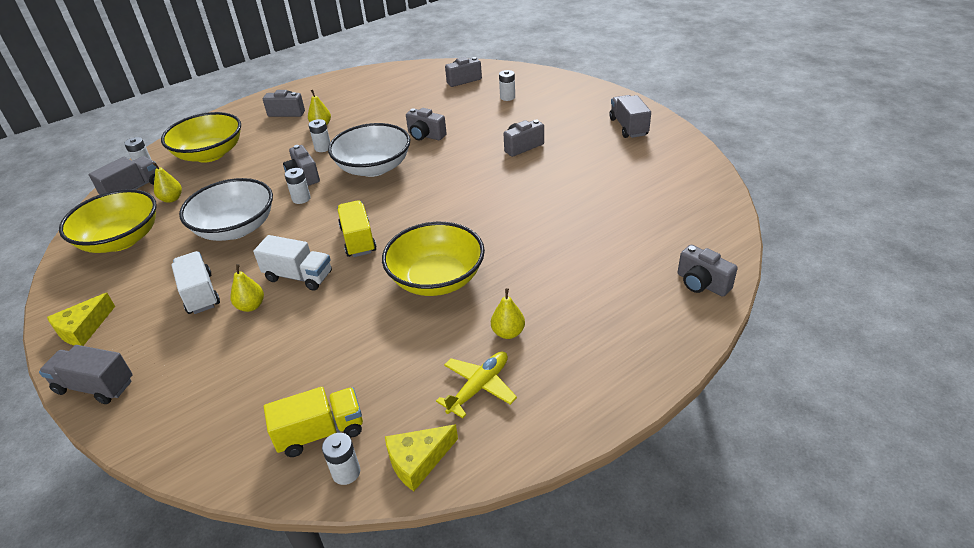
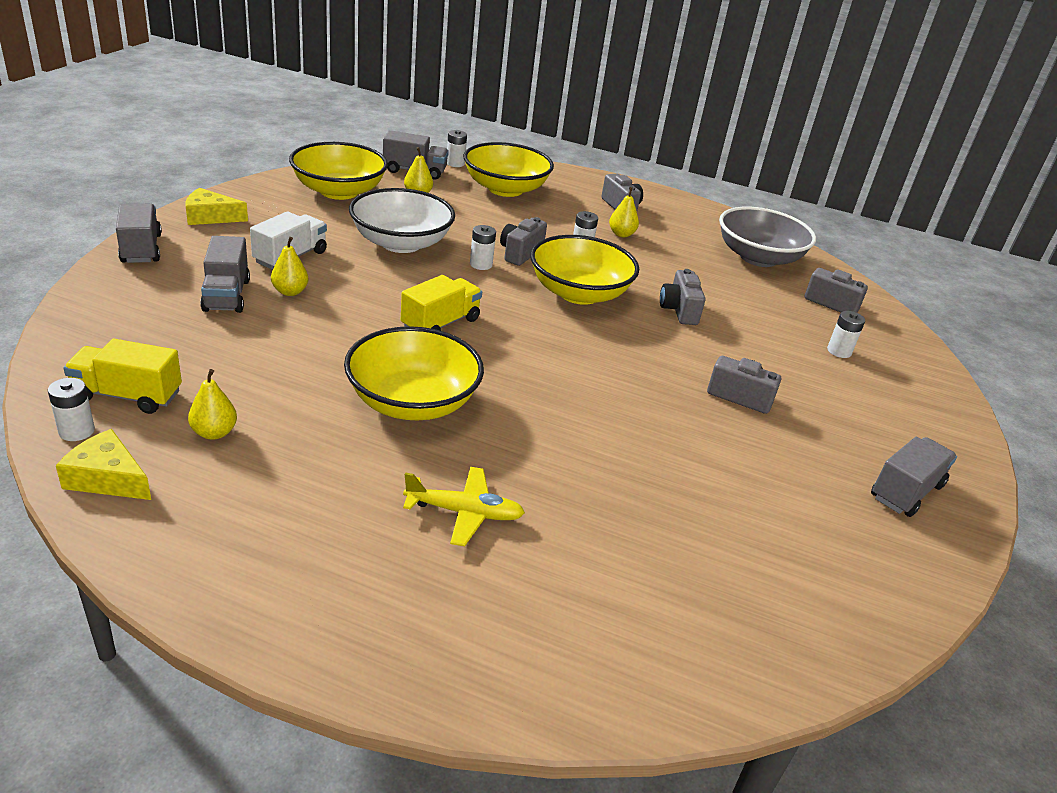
camera: 50 degrees right, 5 degrees down
(224, 344) = (226, 295): none -> grey truck
(299, 276) = (353, 305): white truck -> none
(320, 432) = (127, 396): yellow truck -> yellow truck turned 150 degrees clockwise
(374, 167) = (579, 293): white bowl -> yellow bowl
(396, 85) = (758, 257): none -> grey bowl
(479, 387) = (242, 493): yellow plane -> yellow plane (464, 512)
(508, 333) = (351, 490): yellow pear -> yellow pear (214, 433)
(701, 284) = (582, 678): grey camera -> none

